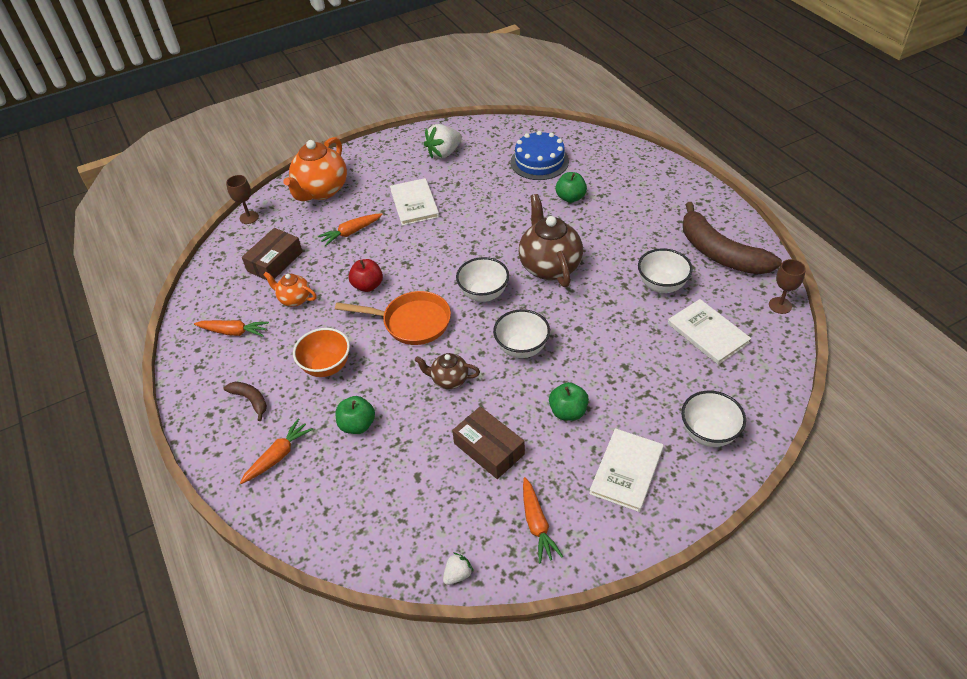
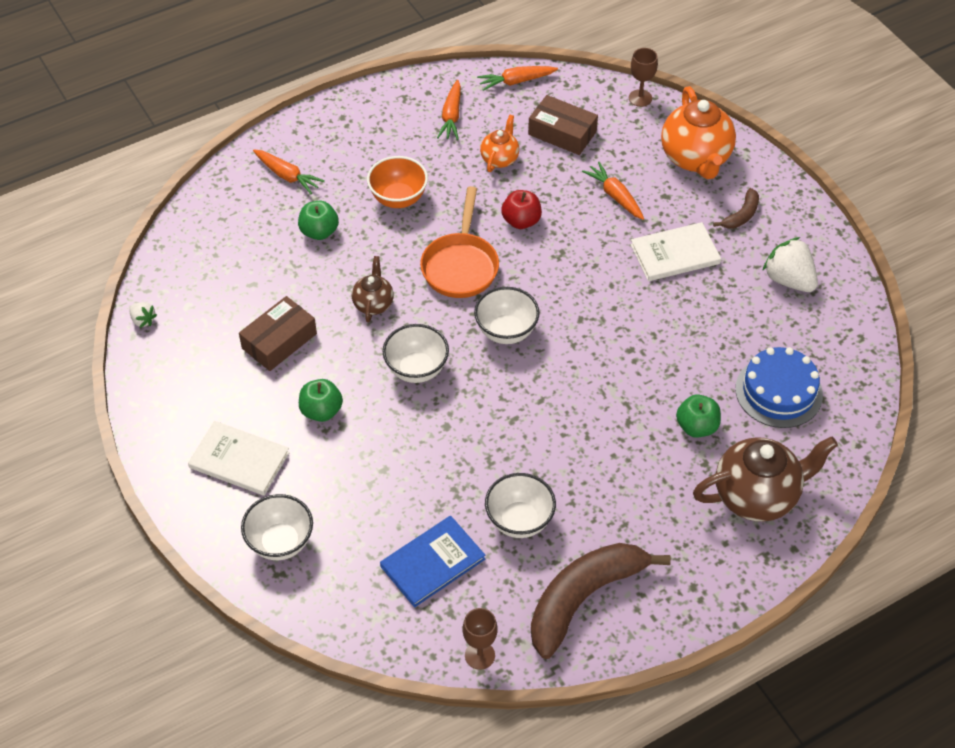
camera: 85 degrees right, 5 degrees up
(250, 400) = (357, 145): brown banana -> brown banana (741, 215)
(321, 191) = (695, 158): orange teapot -> orange teapot turned 120 degrees counterclockwise
(537, 524) = (186, 381): orange carrot -> orange carrot (516, 81)
(549, 266) = (555, 399): brown teapot -> brown teapot (757, 496)
(708, 333) = (432, 563): white book -> blue book

